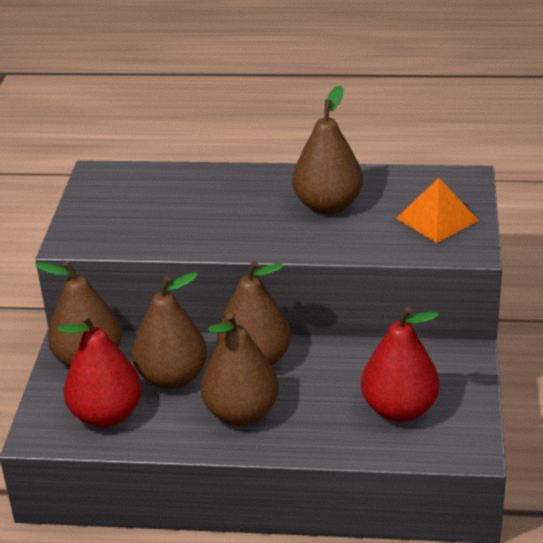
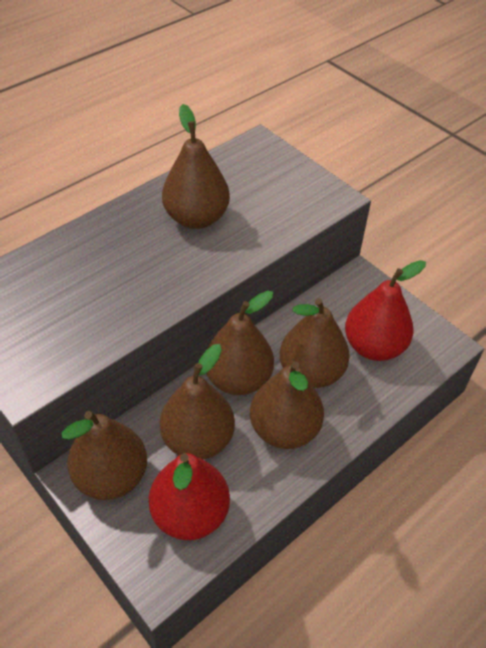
camera: 50 degrees left, 15 degrees up
(318, 392) = (311, 372): none -> brown pear
(437, 219) = (284, 186): orange pyramid -> none

